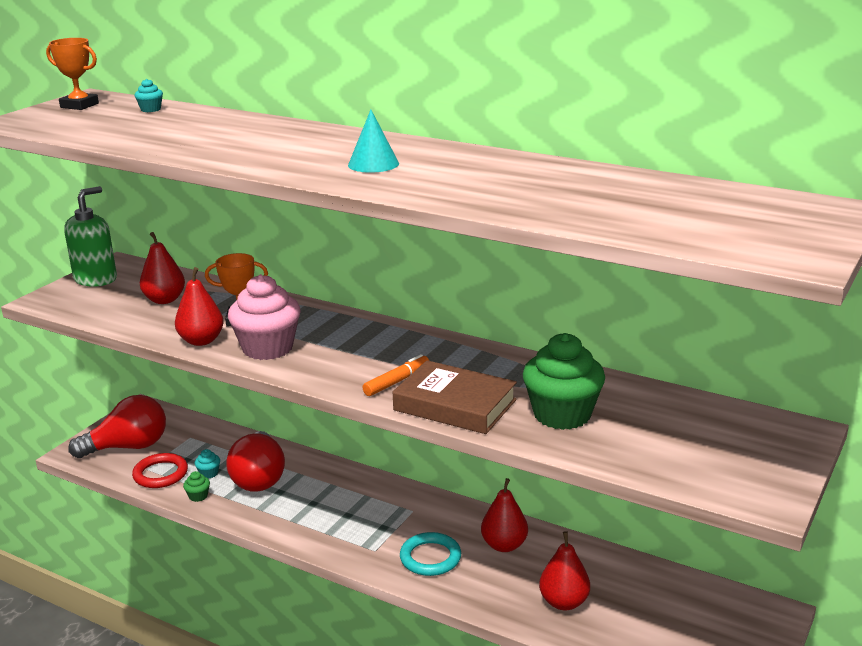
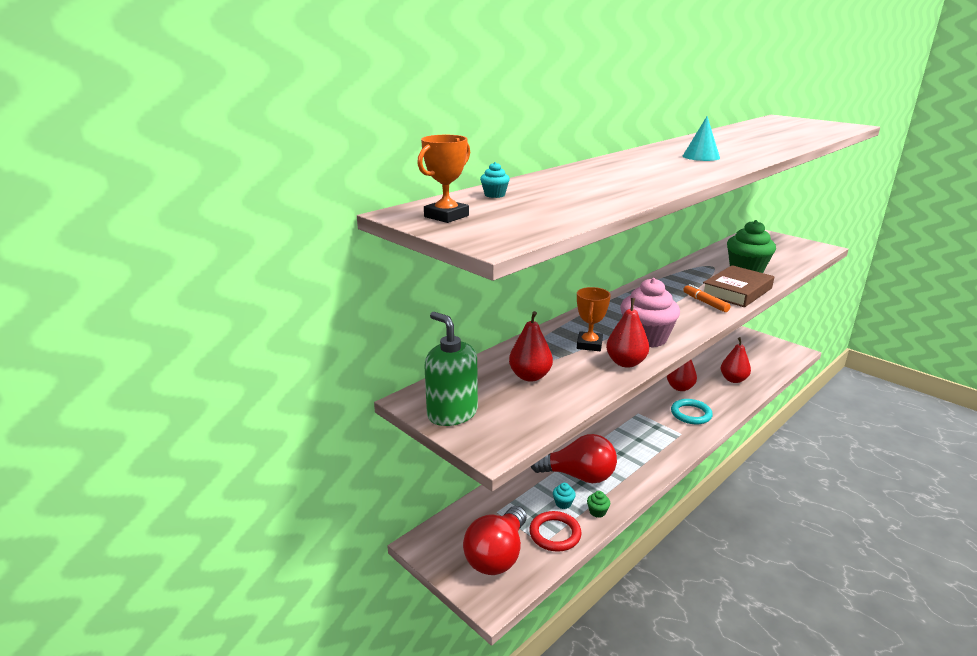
camera: 75 degrees left, 0 degrees up
(128, 447) = (497, 555): red light bulb -> red light bulb turned 150 degrees counterclockwise

